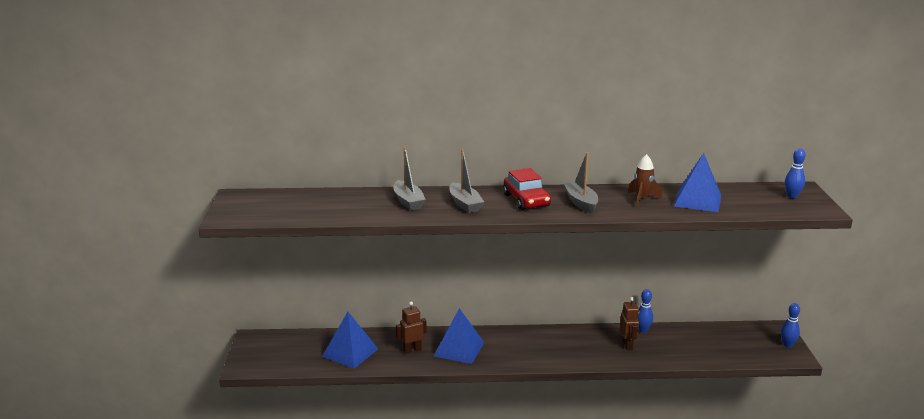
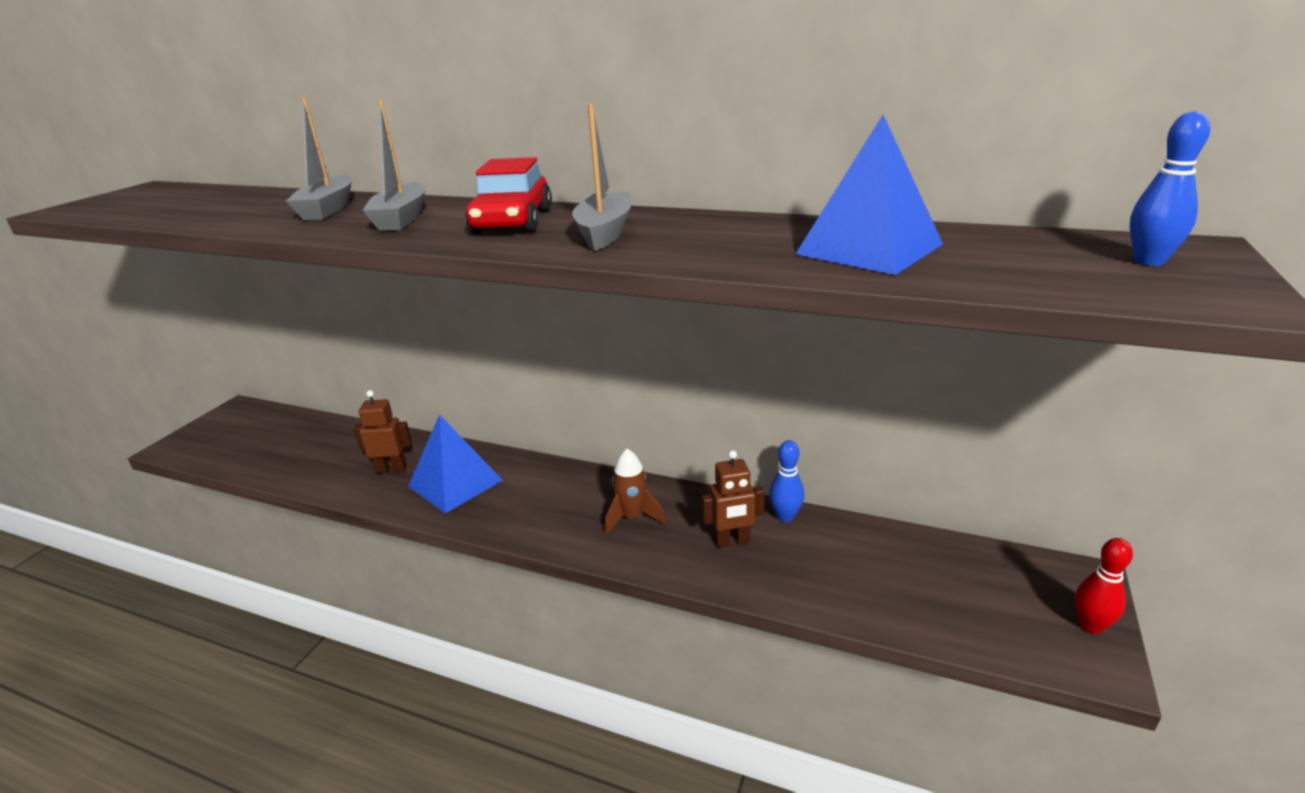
camera: 25 degrees right, 5 degrees up
(350, 352) = (312, 455): blue pyramid -> none
(627, 345) = (732, 541): brown robot -> brown robot turned 60 degrees clockwise
(642, 199) = (741, 237): brown rocket -> brown rocket (632, 517)
(788, 345) = (1090, 626): blue bowling pin -> red bowling pin

